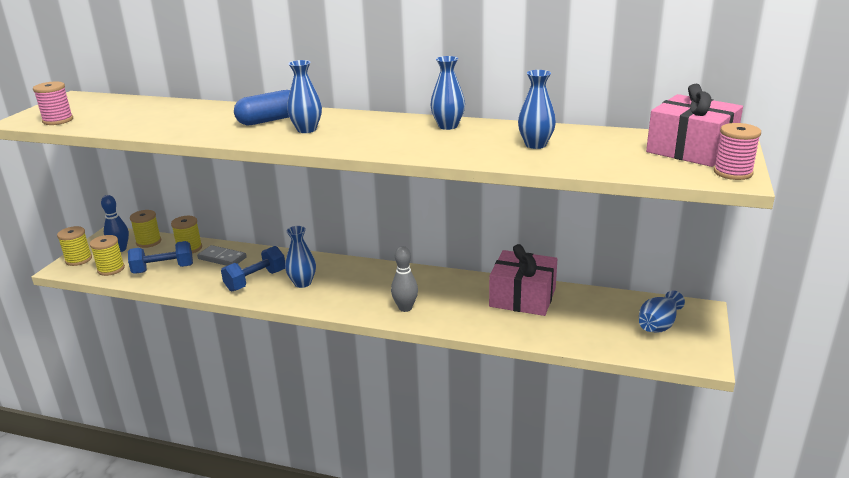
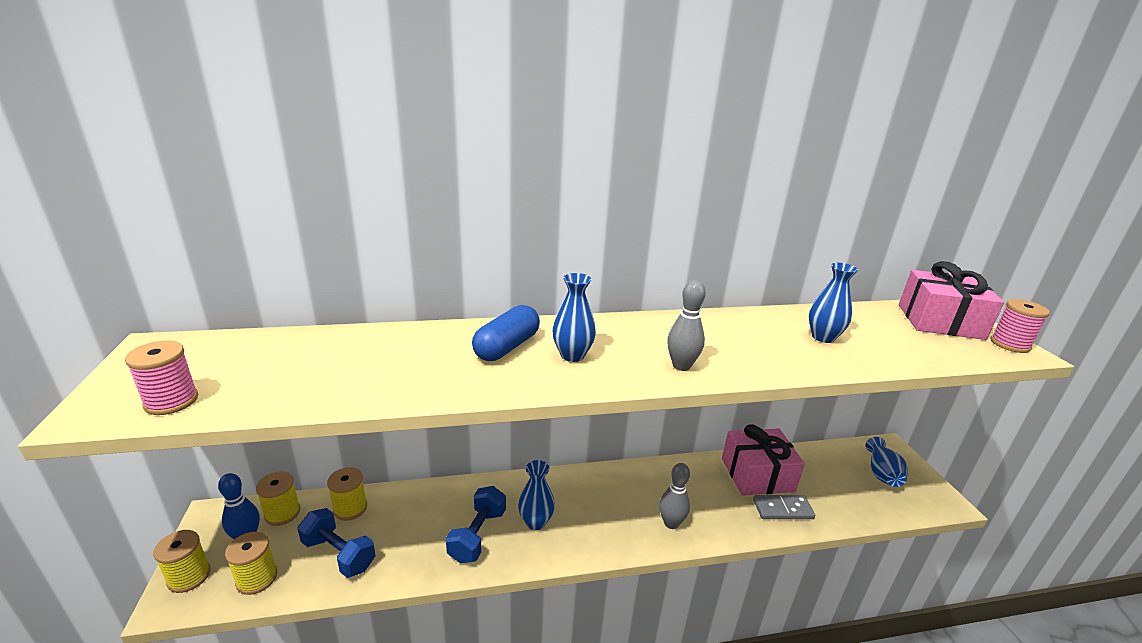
camera: 30 degrees left, 0 degrees up
(163, 269) = (339, 554): blue dumbbell -> blue dumbbell turned 75 degrees clockwise
(222, 258) = (407, 512): grey domino -> grey domino (782, 509)
(376, 145) = (681, 366): none -> grey bowling pin
(448, 126) = (710, 324): blue vase -> none

